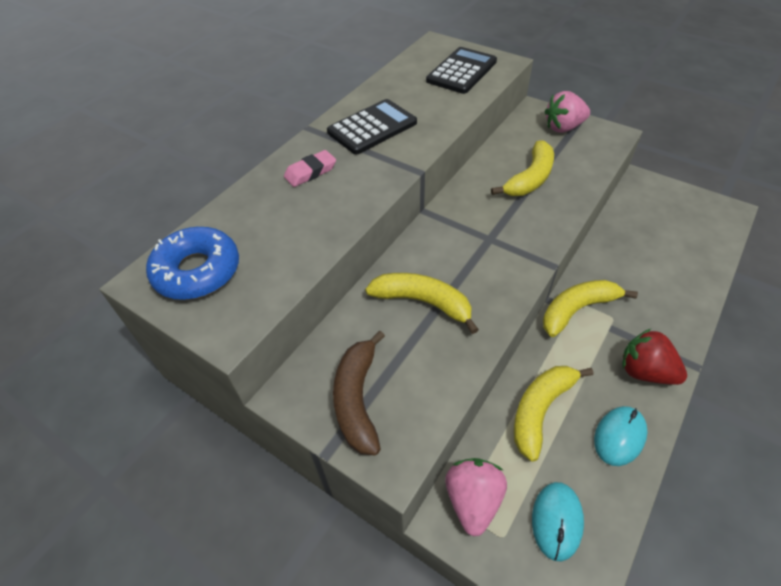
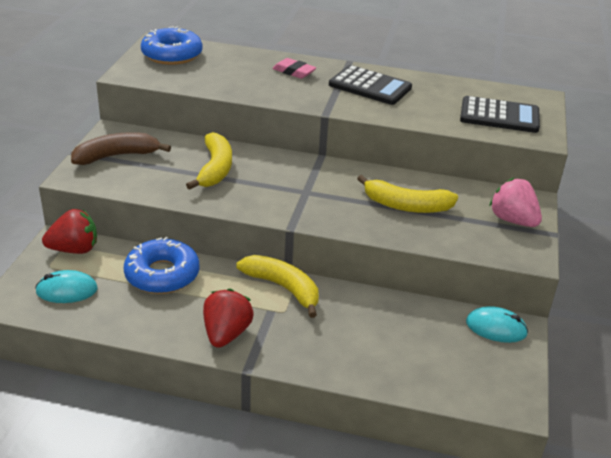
camera: 65 degrees right, 15 degrees down
(473, 500) = (74, 249): pink strawberry -> red strawberry
(540, 410) = (162, 275): yellow banana -> blue donut
(619, 436) = (150, 320): turquoise mouse -> turquoise mouse (496, 328)

